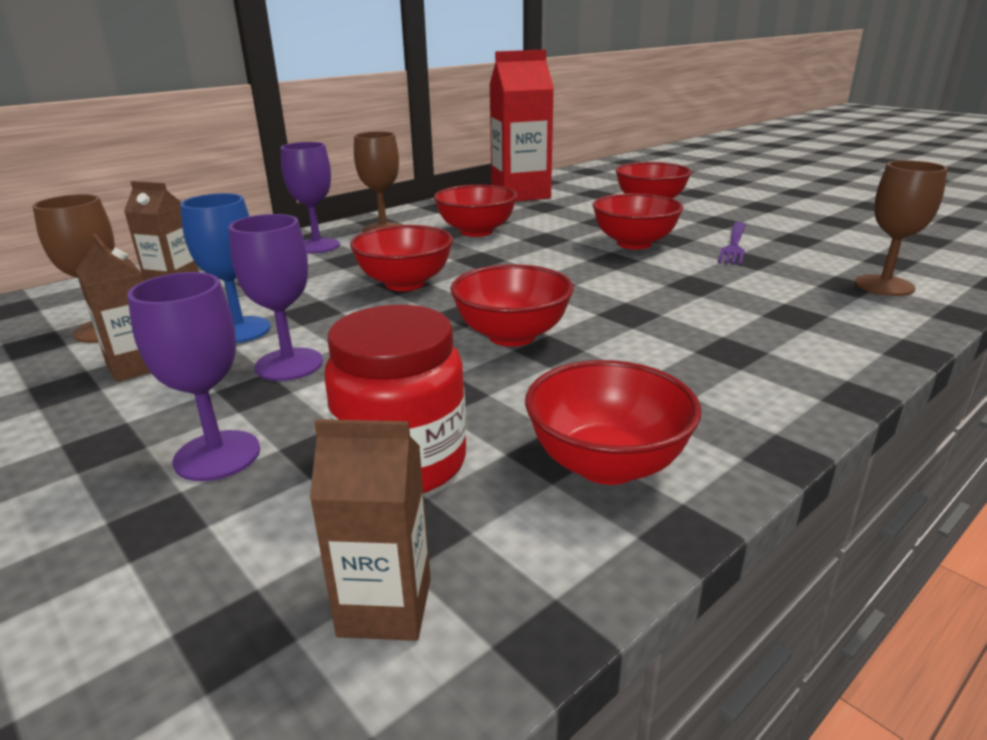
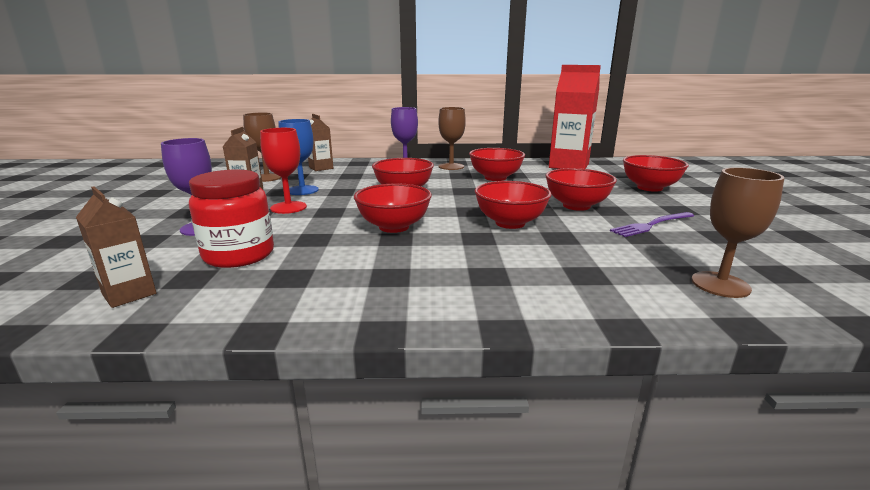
camera: 40 degrees right, 5 degrees down
(289, 364) = (288, 207): purple goblet -> red goblet
(606, 464) = (299, 291): red bowl -> red bowl (510, 223)

